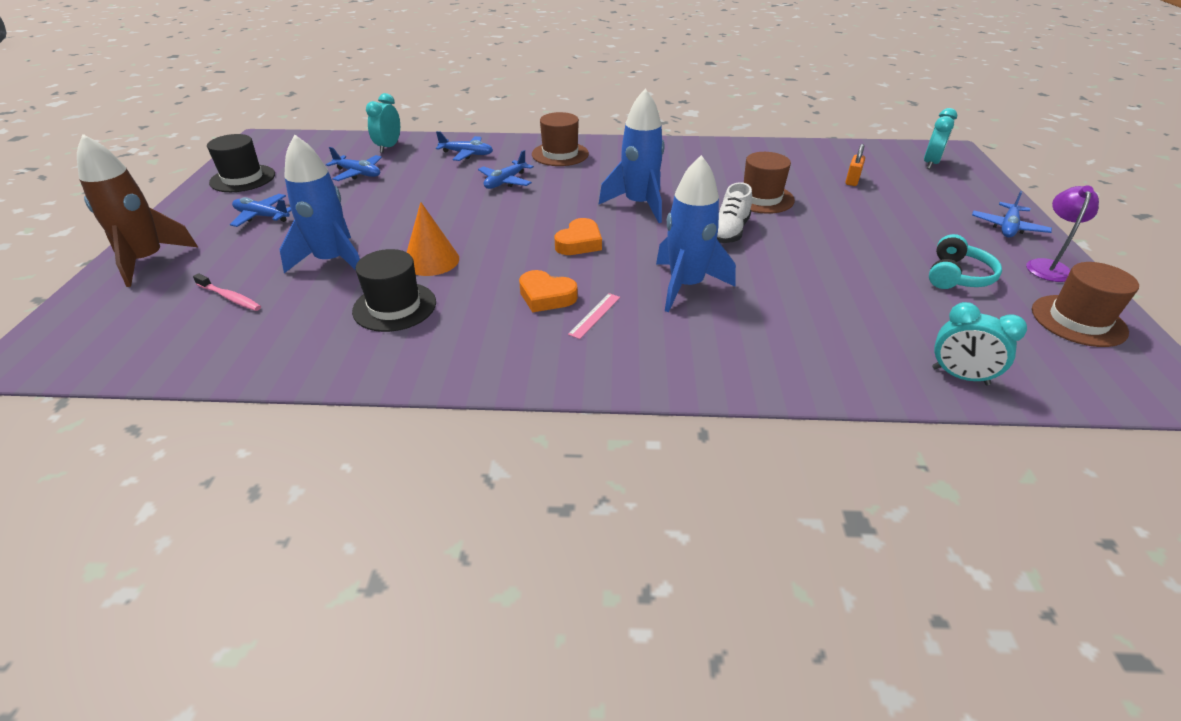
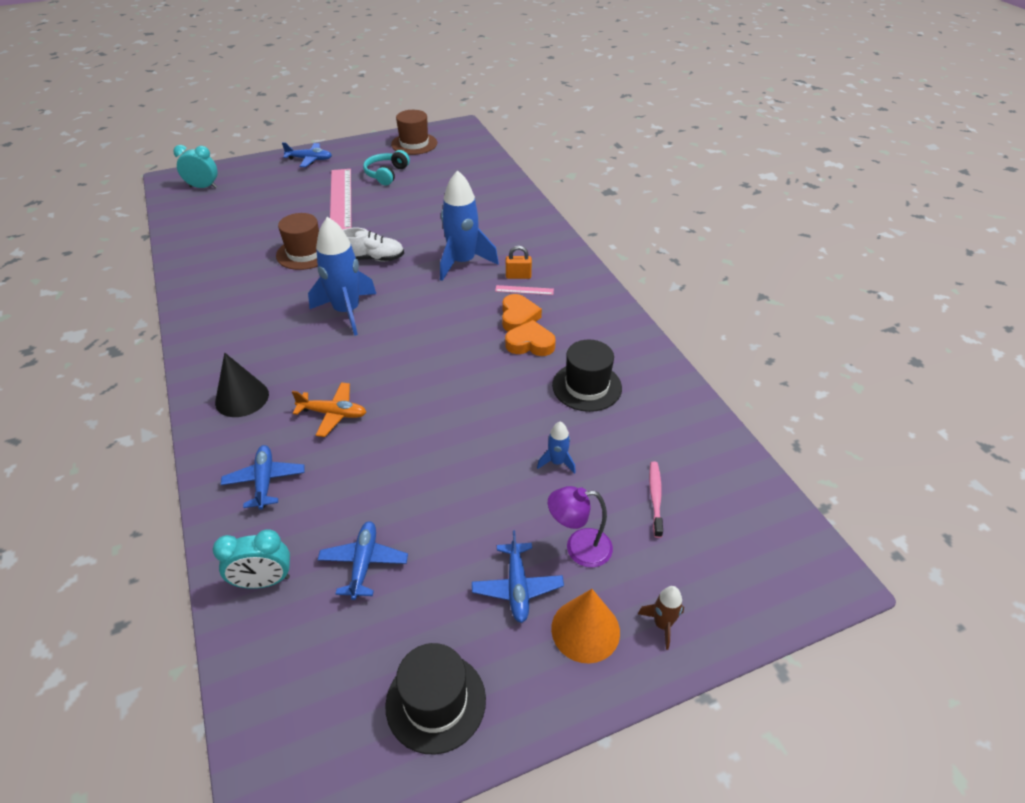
camera: 115 degrees left, 5 degrees up
(148, 260) = (662, 624): brown rocket -> brown rocket, size x0.46
(332, 261) = (557, 462): blue rocket -> blue rocket, size x0.46
(431, 260) = (513, 397): orange cone -> orange cone (585, 630)
(505, 181) = (333, 414): blue plane -> orange plane
(560, 154) = (242, 398): brown hat -> black cone
(579, 243) = (433, 325): orange heart -> orange heart (530, 344)
(852, 180) = (252, 217): orange padlock -> orange padlock (518, 276)
(884, 233) = (340, 199): none -> pink ruler
(957, 276) = (386, 174): turquoise headphones -> turquoise headphones turned 75 degrees counterclockwise
(960, 376) = (489, 172): turquoise clock -> none
(1047, 266) = (357, 149): purple lamp -> purple lamp (579, 548)

